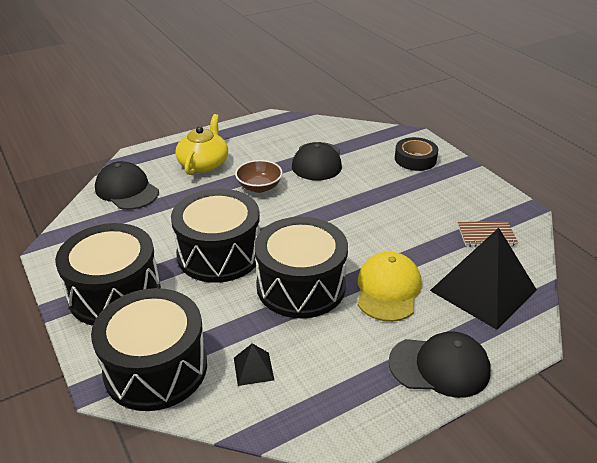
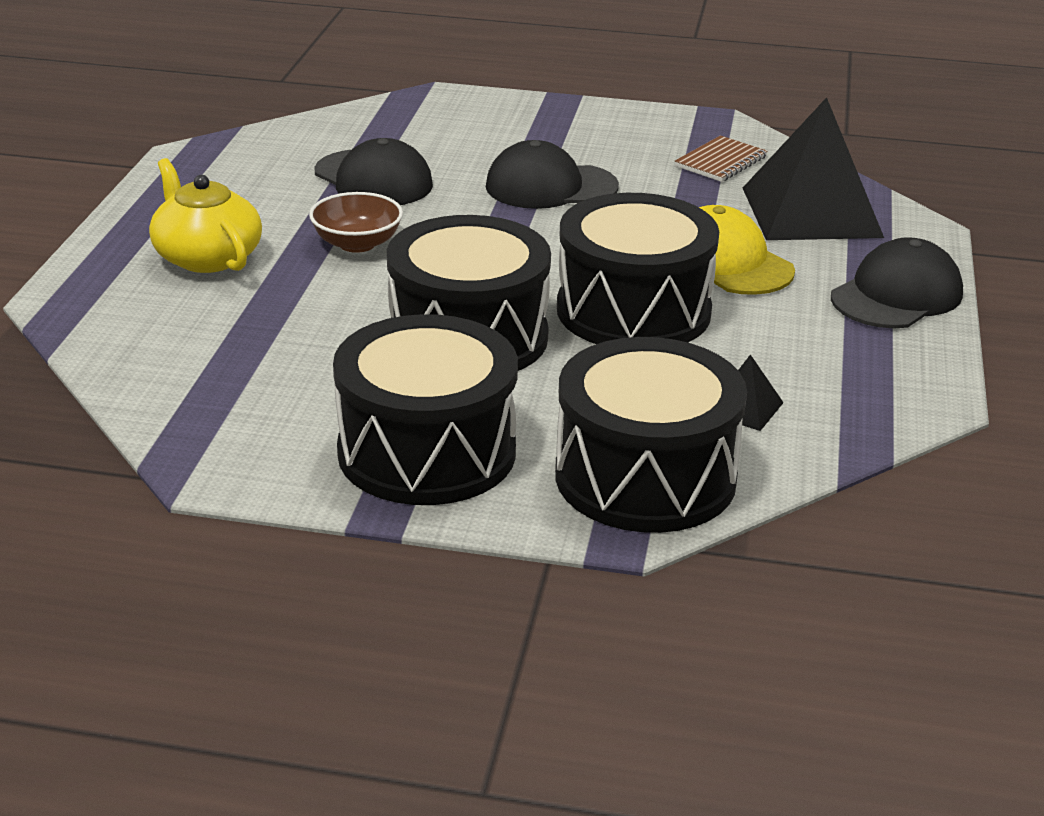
camera: 50 degrees left, 5 degrees down
(127, 190) = (156, 345): black cap -> black cap (550, 187)
(415, 159) = (494, 121): black tape -> none

